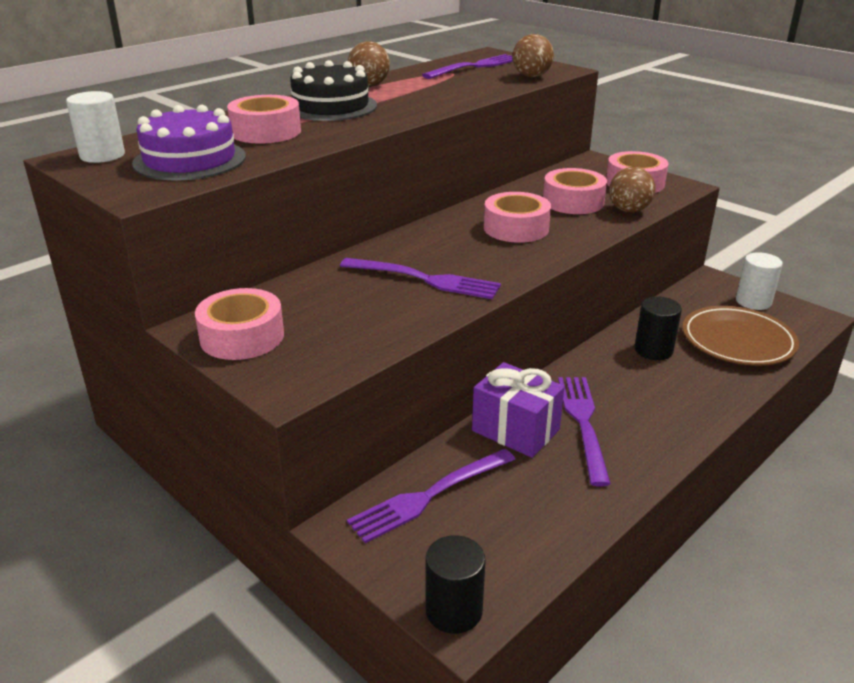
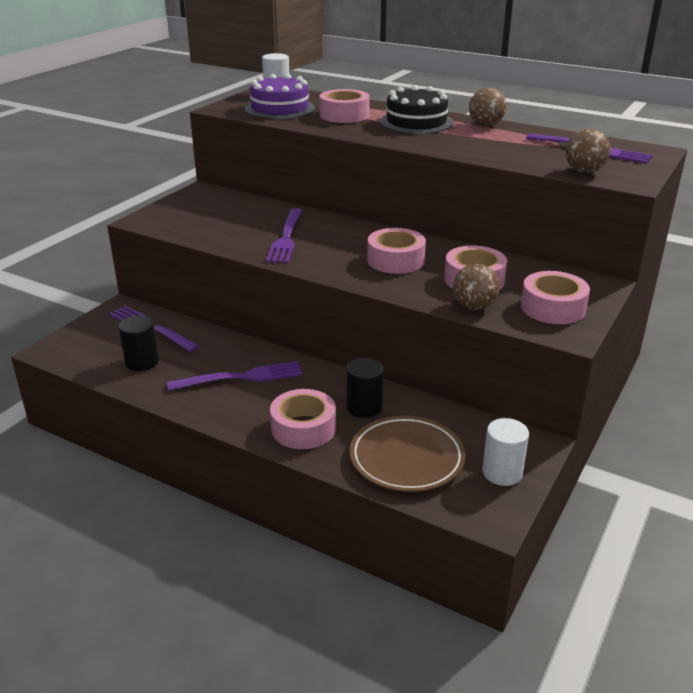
camera: 75 degrees right, 0 degrees up
(242, 336) = (193, 202): pink tape -> pink tape (303, 428)
(454, 610) = (57, 347): black cylinder -> black cylinder (142, 362)
(515, 430) = (225, 350): purple gift -> none

